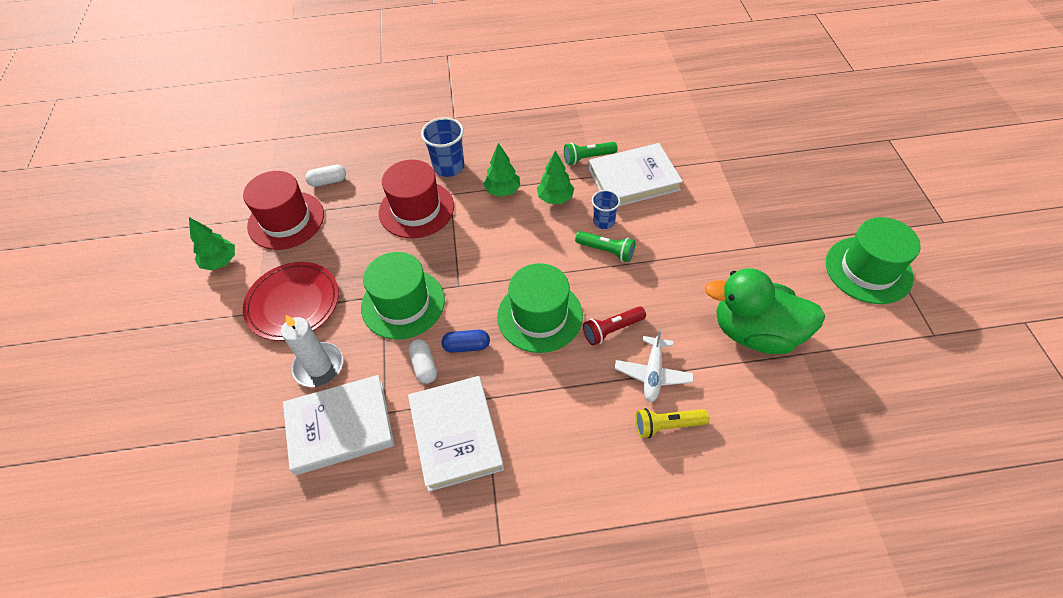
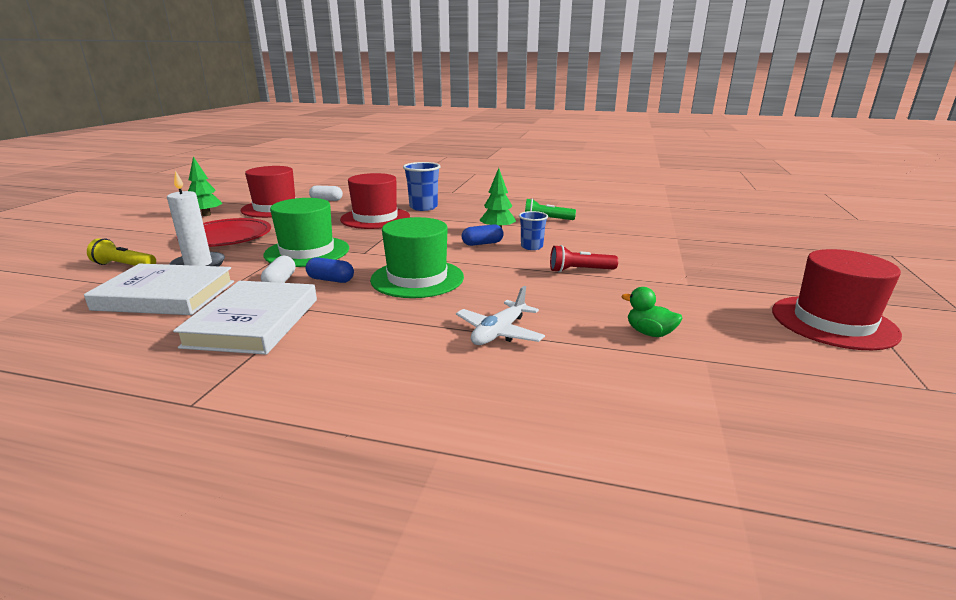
camera: 20 degrees right, 30 degrees down
(503, 191) = (455, 221): green tree -> none
(556, 230) = (482, 243): none -> blue capsule
(606, 251) = (519, 260): green flashlight -> none
(612, 330) = (481, 299): red flashlight -> red flashlight (580, 270)
(633, 179) = (580, 234): white book -> none
(667, 425) = (482, 370): yellow flashlight -> yellow flashlight (124, 266)
(755, 332) = (649, 333): green duck -> green duck, size x0.42
(868, 270) = (833, 322): green hat -> red hat

